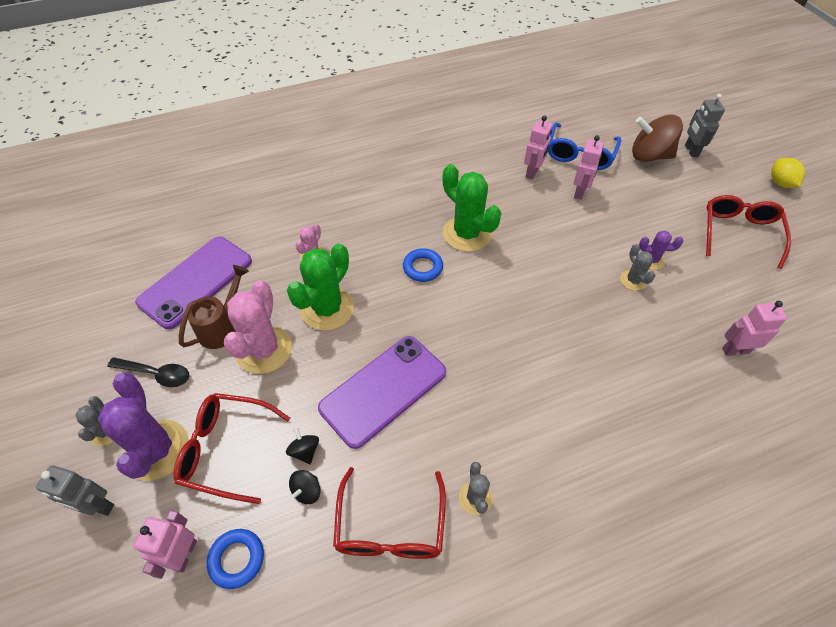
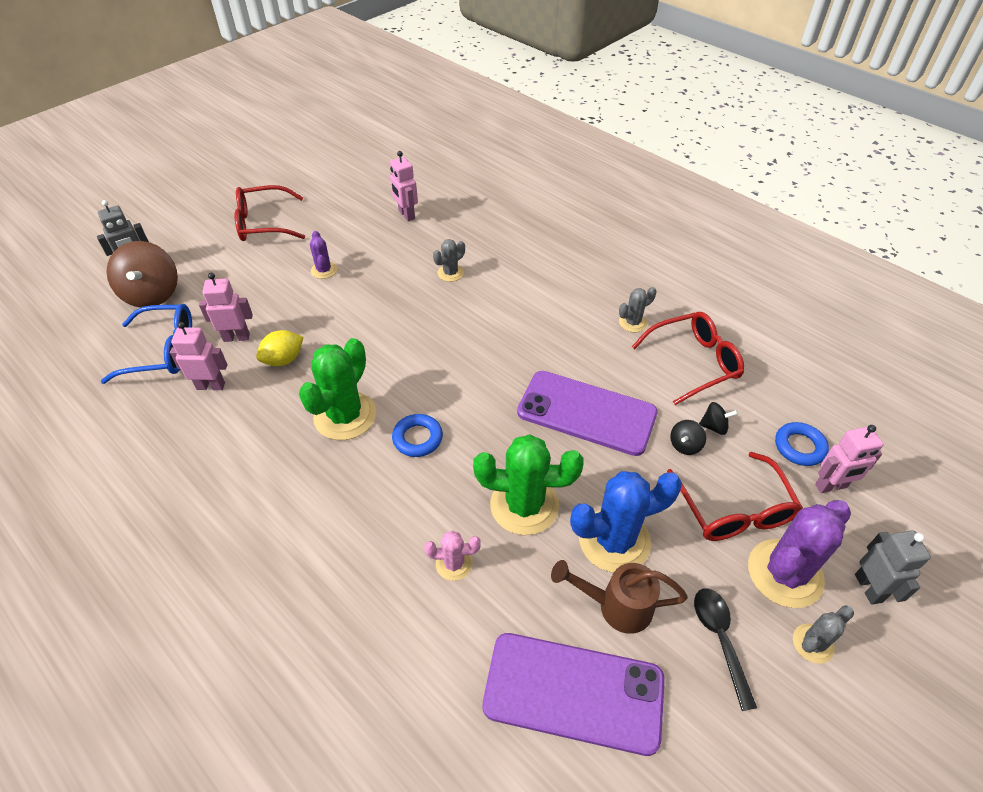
camera: 115 degrees left, 5 degrees down
(264, 349) = (614, 540): pink cactus -> blue cactus
(633, 280) = (356, 277): grey cactus -> grey cactus (450, 273)
(780, 183) = (179, 205): yellow lemon -> yellow lemon (284, 360)

